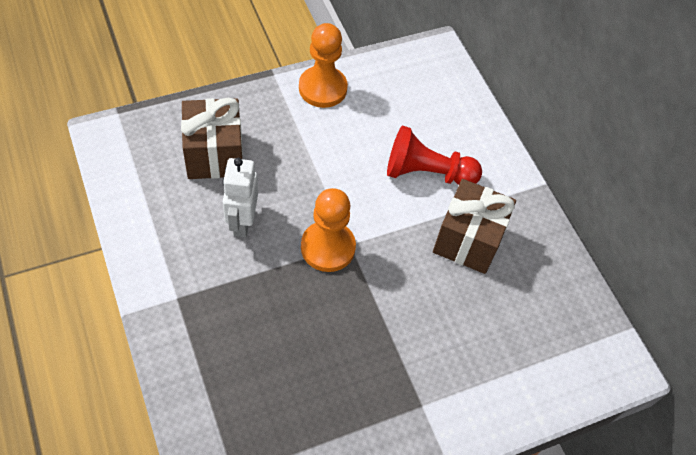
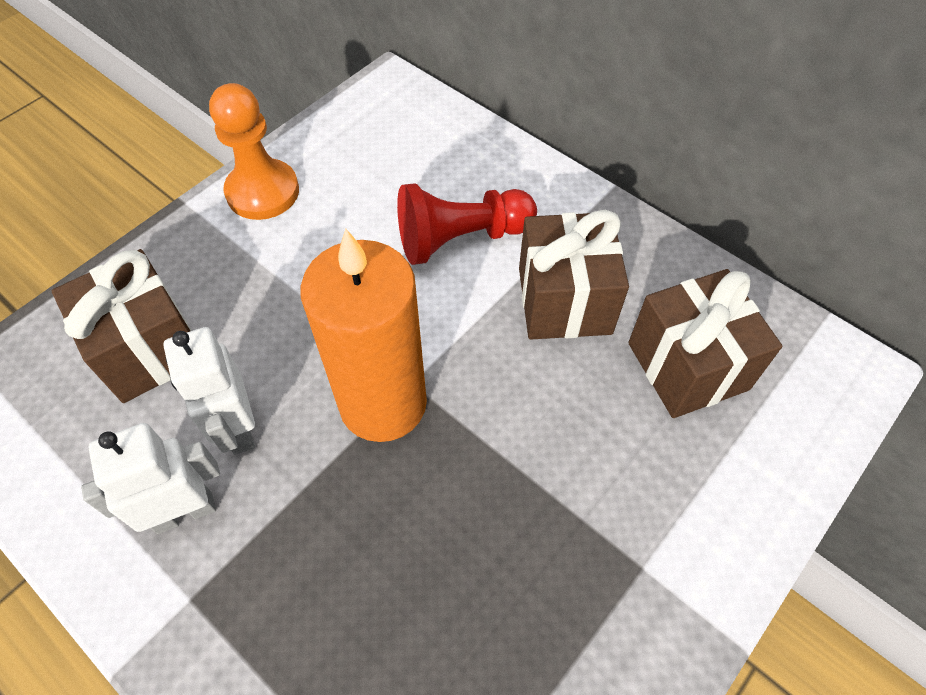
camera: 20 degrees left, 0 degrees up
(194, 253) = (184, 512): none -> white robot
(328, 247) = (383, 403): orange pawn -> orange candle
(519, 314) = (688, 366): none -> brown gift

